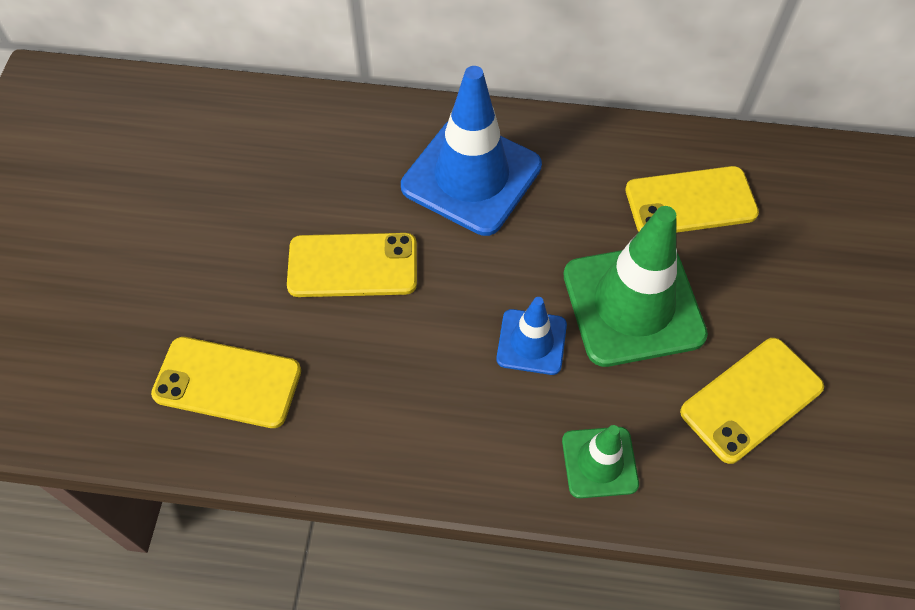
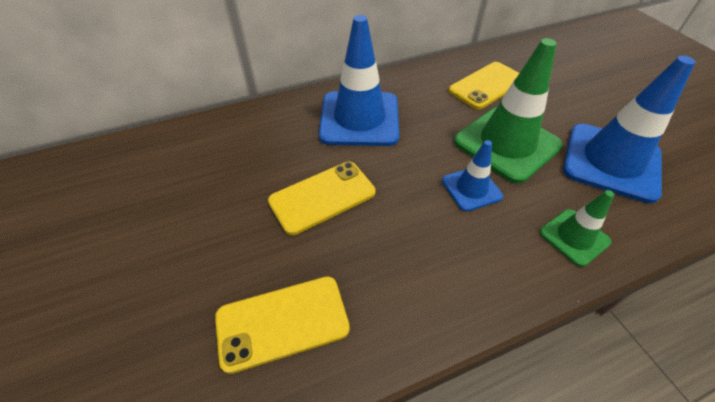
camera: 30 degrees left, 10 degrees down
(751, 399) = (611, 162): yellow phone -> blue traffic cone

